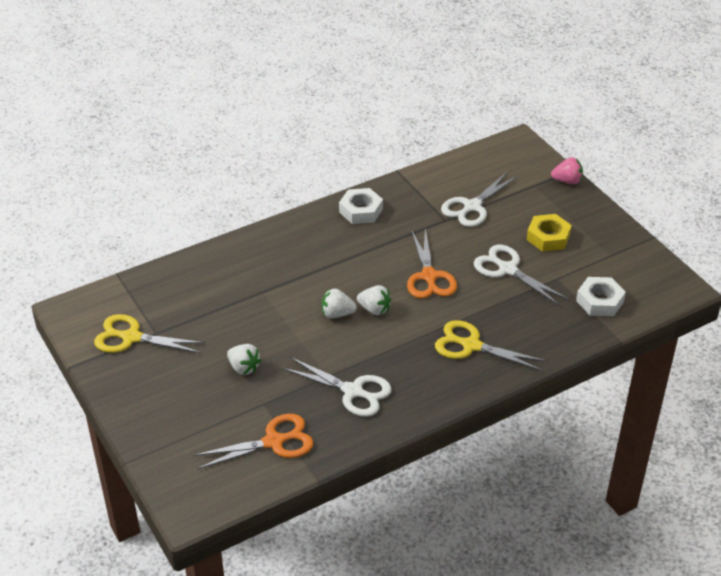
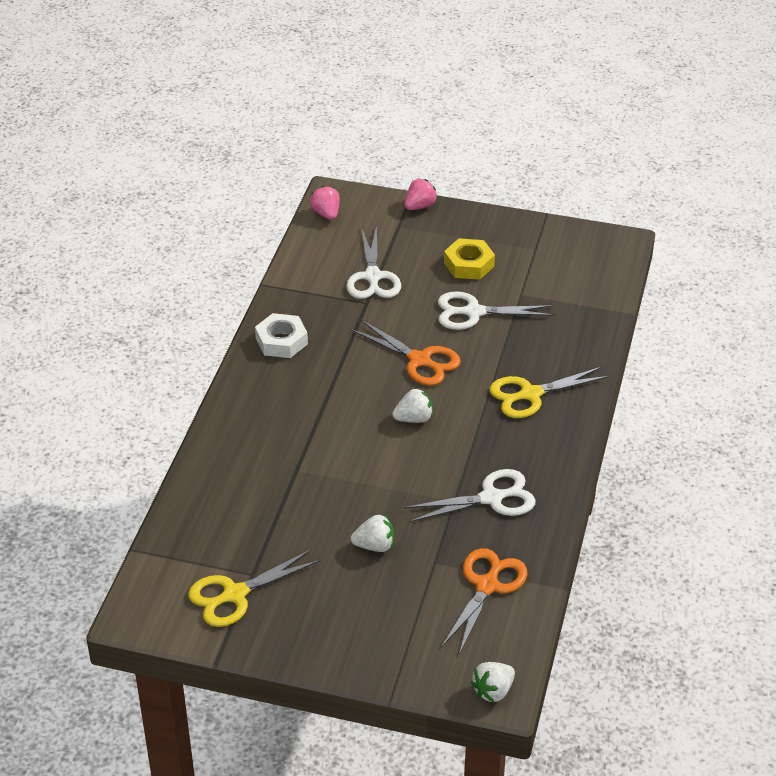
camera: 45 degrees left, 0 degrees up
(337, 314) = (388, 444): white strawberry -> white strawberry (493, 691)
(497, 150) = (326, 214): none -> pink strawberry
(599, 301) = (576, 292): white nut -> none

